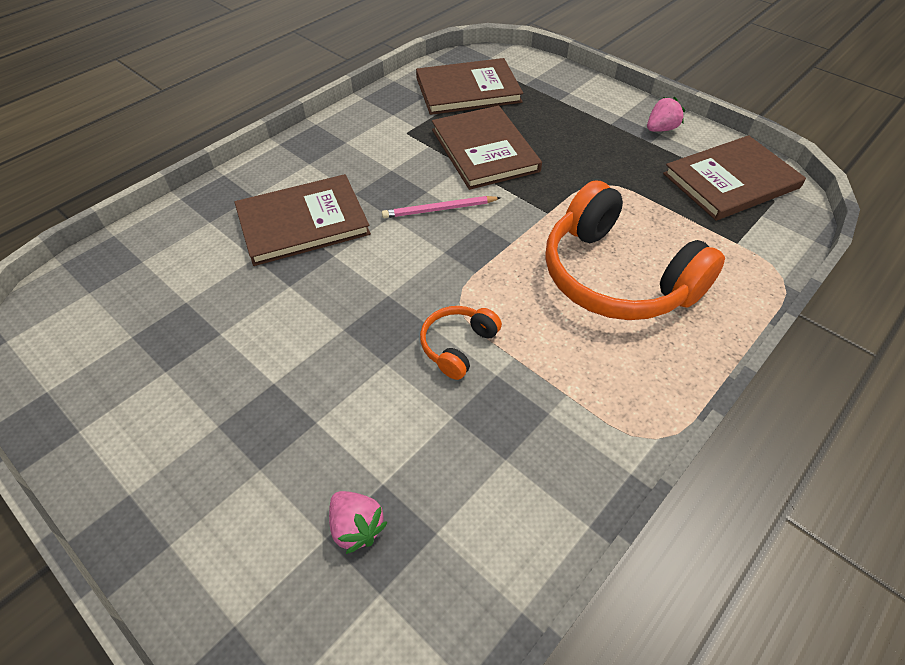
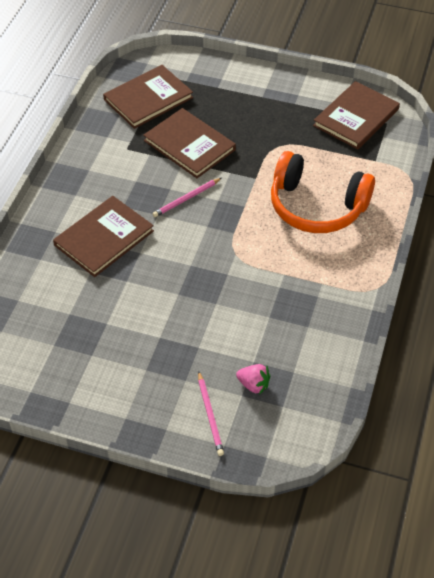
camera: 25 degrees left, 0 degrees up
(252, 552) = (210, 415): none -> pink pencil
(458, 346) = (250, 279): orange headphones -> none
(661, 129) = (297, 91): pink strawberry -> none

